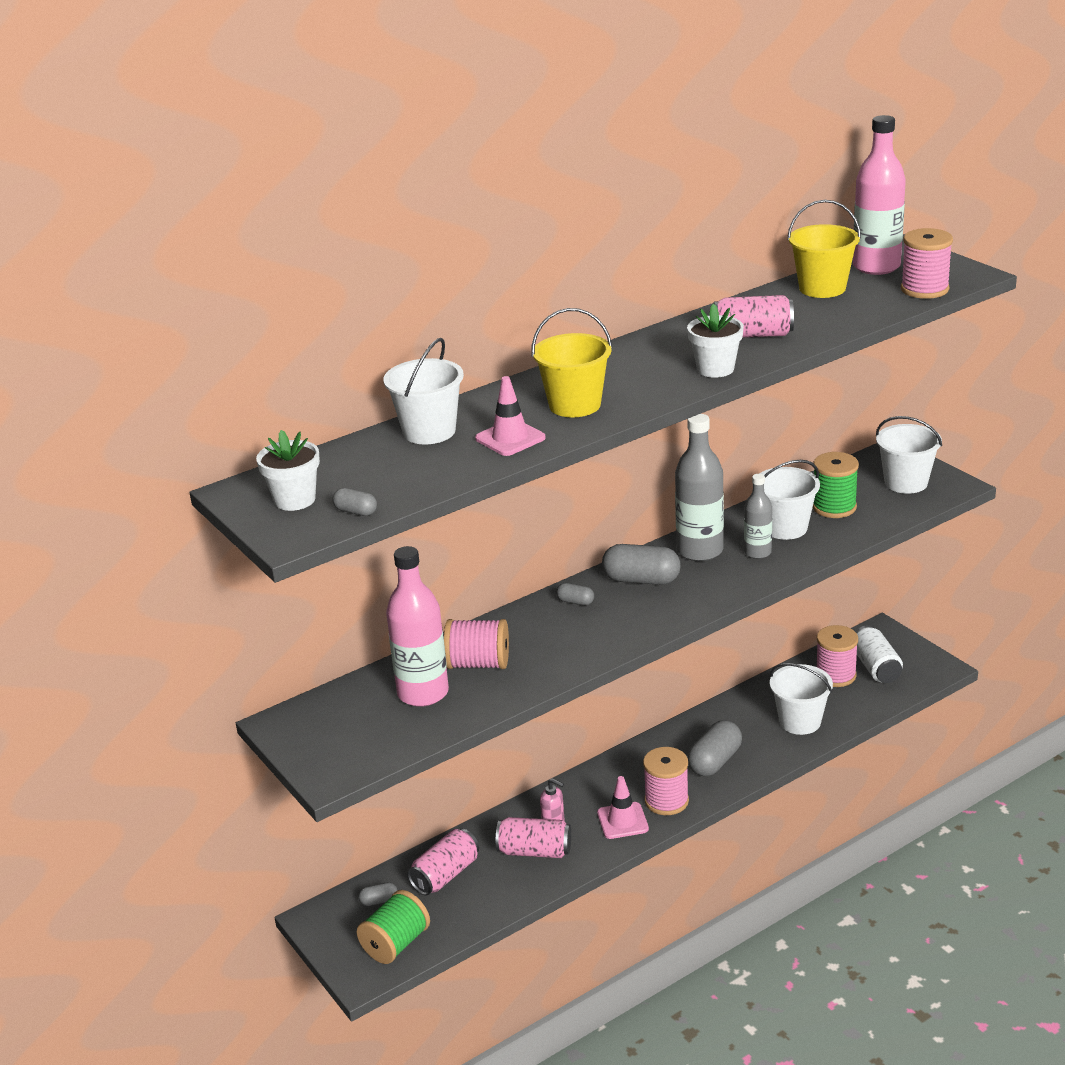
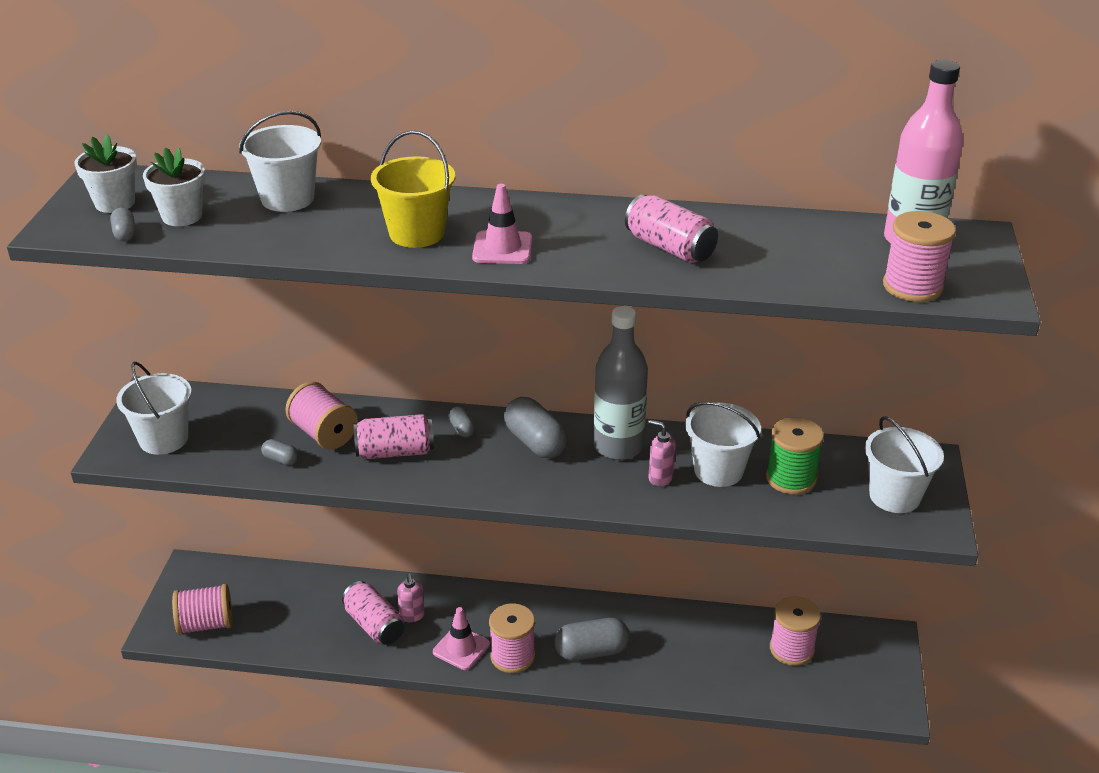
camera: 40 degrees right, 5 degrees up
(379, 901) = (239, 585): grey capsule -> grey capsule (281, 459)
(396, 943) = (206, 624): green spool -> pink spool
(423, 693) = (257, 432): pink bottle -> none
(445, 875) = (299, 598): pink can -> pink can (395, 452)
(510, 438) = (321, 235): pink traffic cone -> pink traffic cone (502, 248)
(715, 369) = (577, 262): white flower pot -> white flower pot (182, 216)
(757, 552) = (660, 478): grey bottle -> pink soap dispenser
(800, 721) = (704, 667): white bucket -> white bucket (164, 439)
(822, 288) = (818, 236): yellow bucket -> none
(876, 667) = (837, 667): white can -> none

